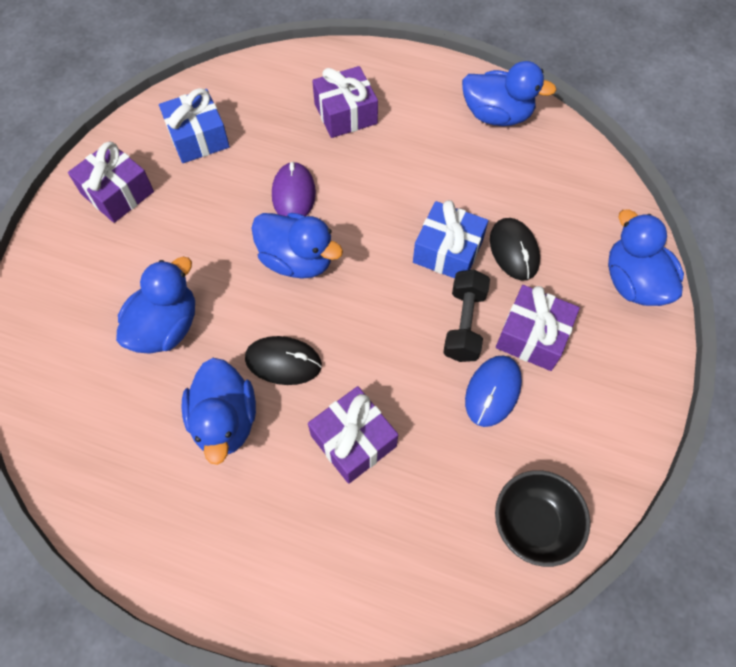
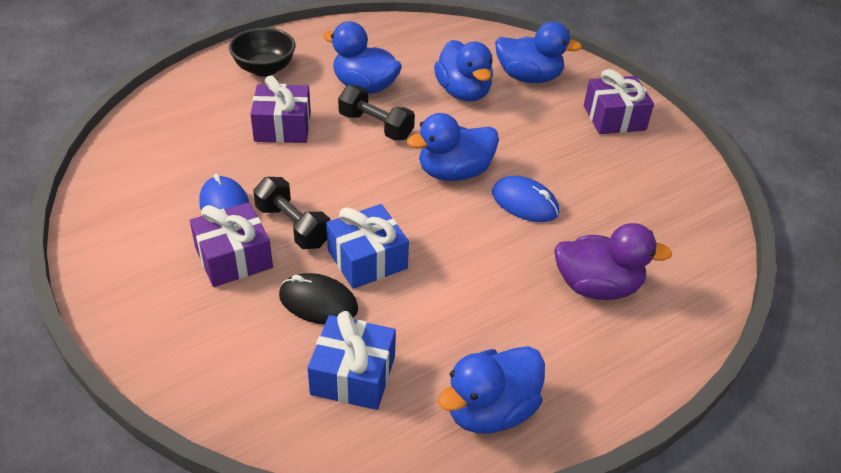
camera: 125 degrees right, 20 degrees down
(198, 137) = (643, 180): blue gift -> blue gift (353, 375)
(283, 362) = (376, 126): black mouse -> black dumbbell
(293, 194) = (525, 203): purple mouse -> blue mouse
(345, 114) = (597, 287): purple gift -> purple duck
(533, 524) = (125, 169): black bowl -> black bowl (264, 69)
(633, 282) = (188, 364): blue duck -> blue duck (529, 77)

